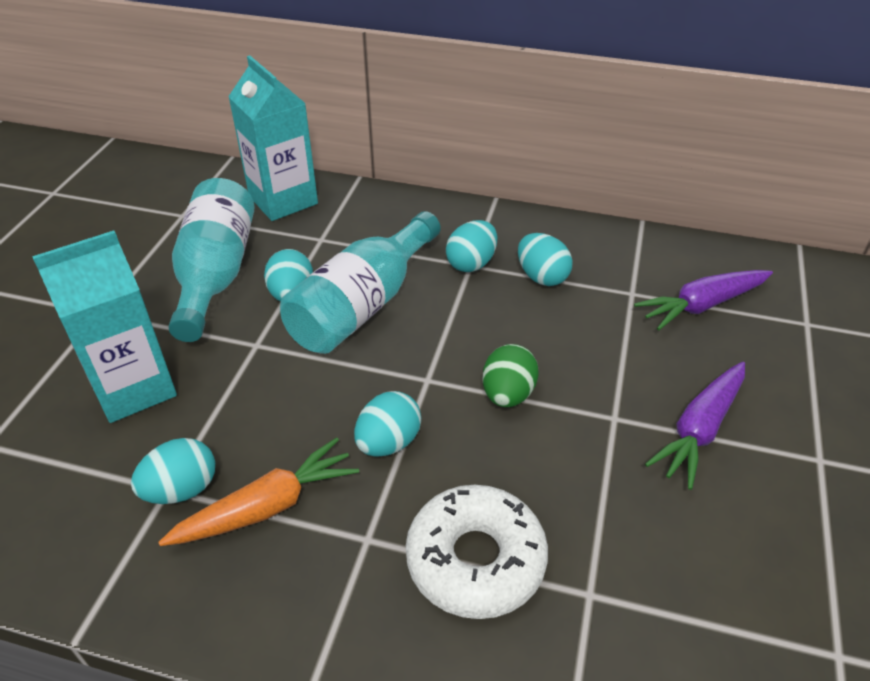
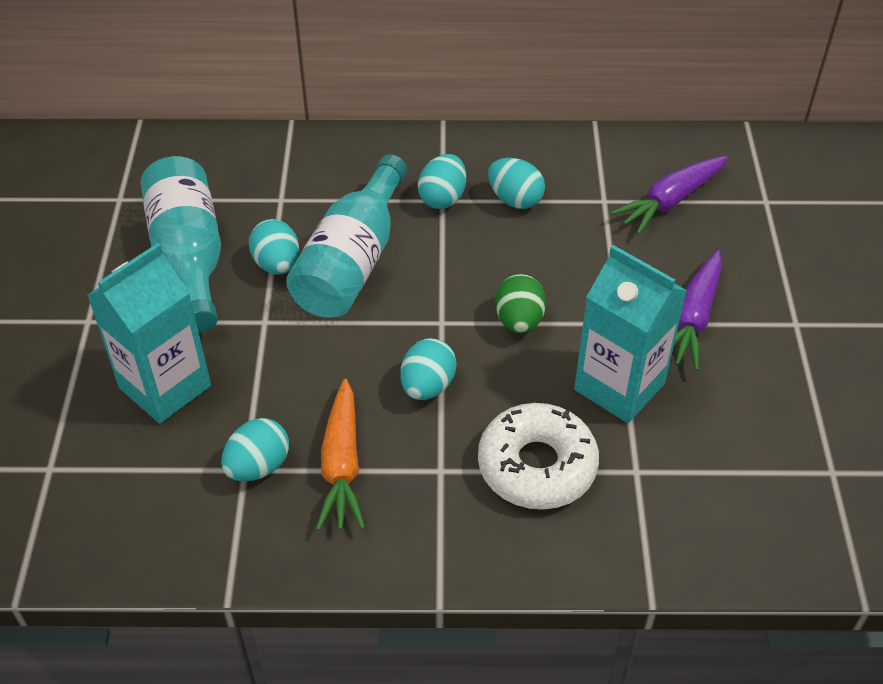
camera: 15 degrees left, 5 degrees up
(266, 507) = (342, 464): orange carrot -> orange carrot turned 135 degrees clockwise
(283, 200) = (221, 162): turquoise carton -> turquoise carton (619, 386)

